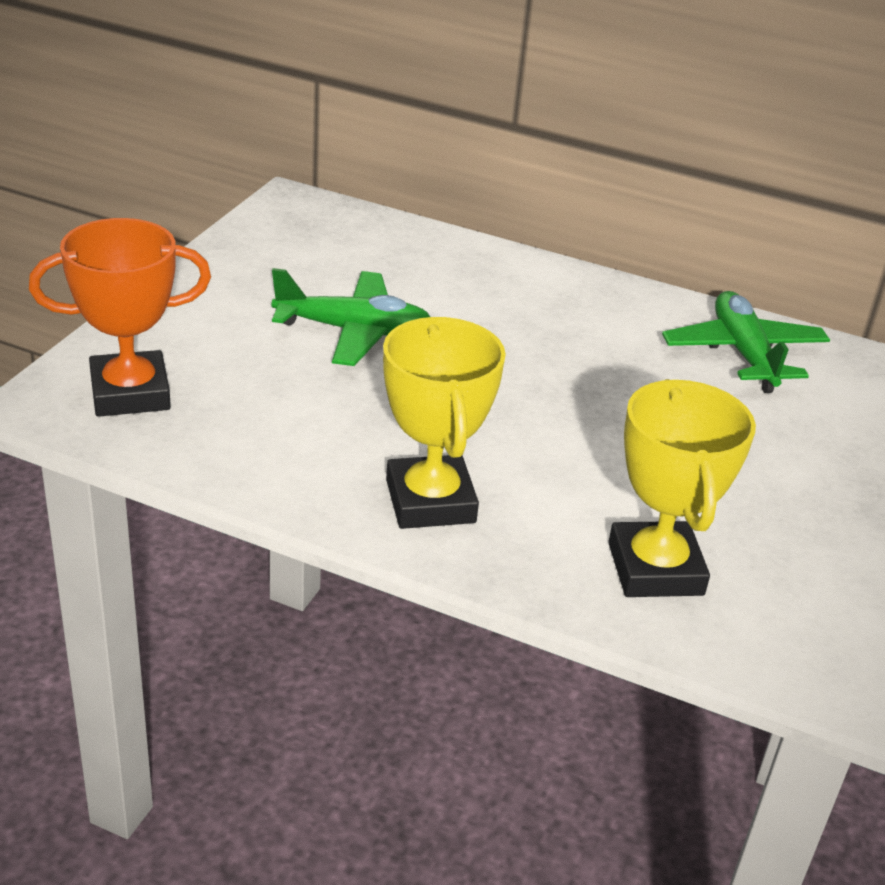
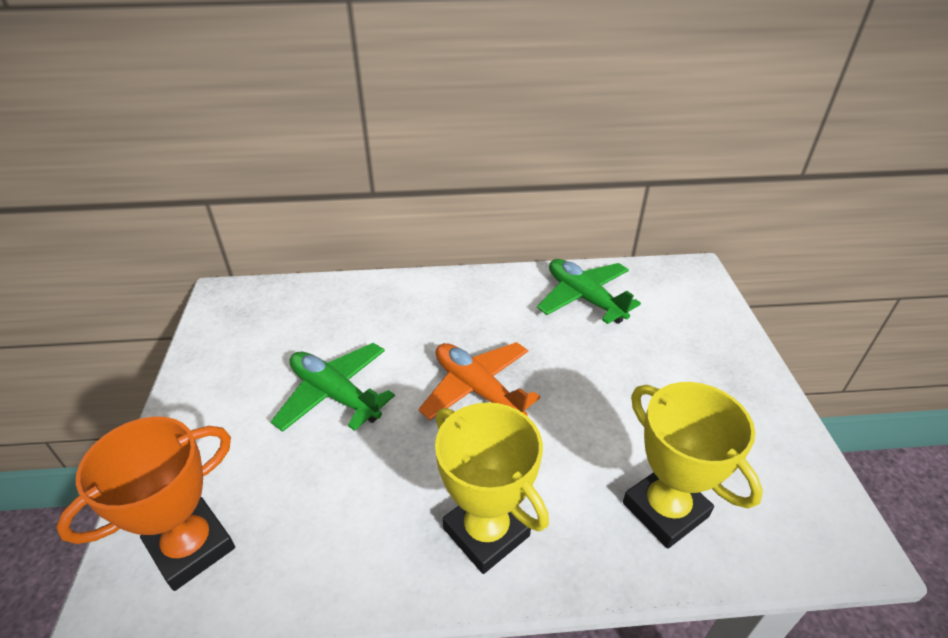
camera: 25 degrees left, 5 degrees up
(354, 331) = (335, 394): green plane -> green plane turned 120 degrees counterclockwise
(522, 387) = (477, 389): none -> orange plane

